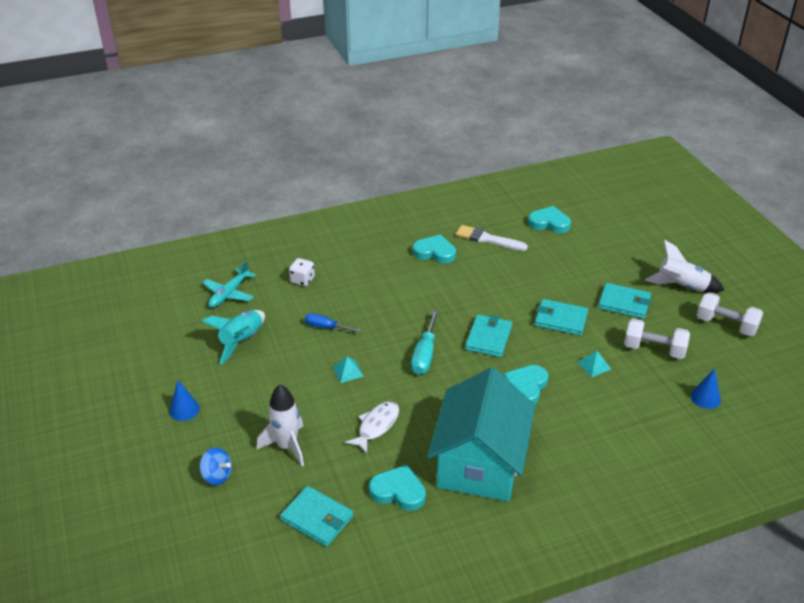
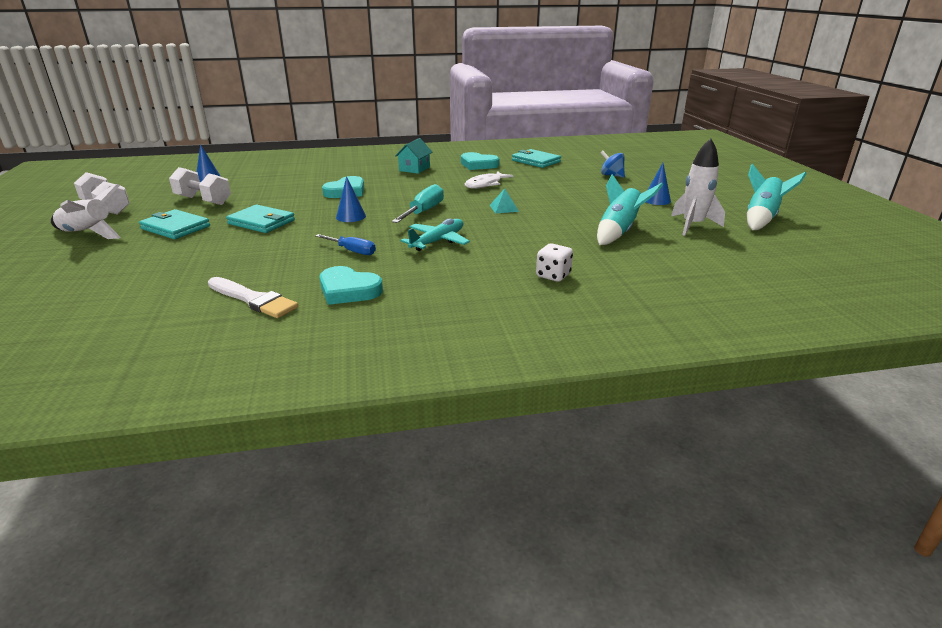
camera: 170 degrees left, 10 degrees down
(95, 382) = (761, 218): none -> turquoise rocket
(229, 294) = (653, 270): turquoise plane -> turquoise plane (437, 241)
(287, 446) = (559, 181): white rocket -> white rocket (692, 225)
(326, 327) = (523, 234): blue screwdriver -> blue screwdriver (352, 251)
(480, 463) = (414, 169): turquoise house -> turquoise house, size x0.41
(488, 338) = (351, 216): turquoise wallet -> blue cone
(549, 223) = (128, 313): turquoise heart -> none
(594, 365) = (272, 197): turquoise pyramid -> none

